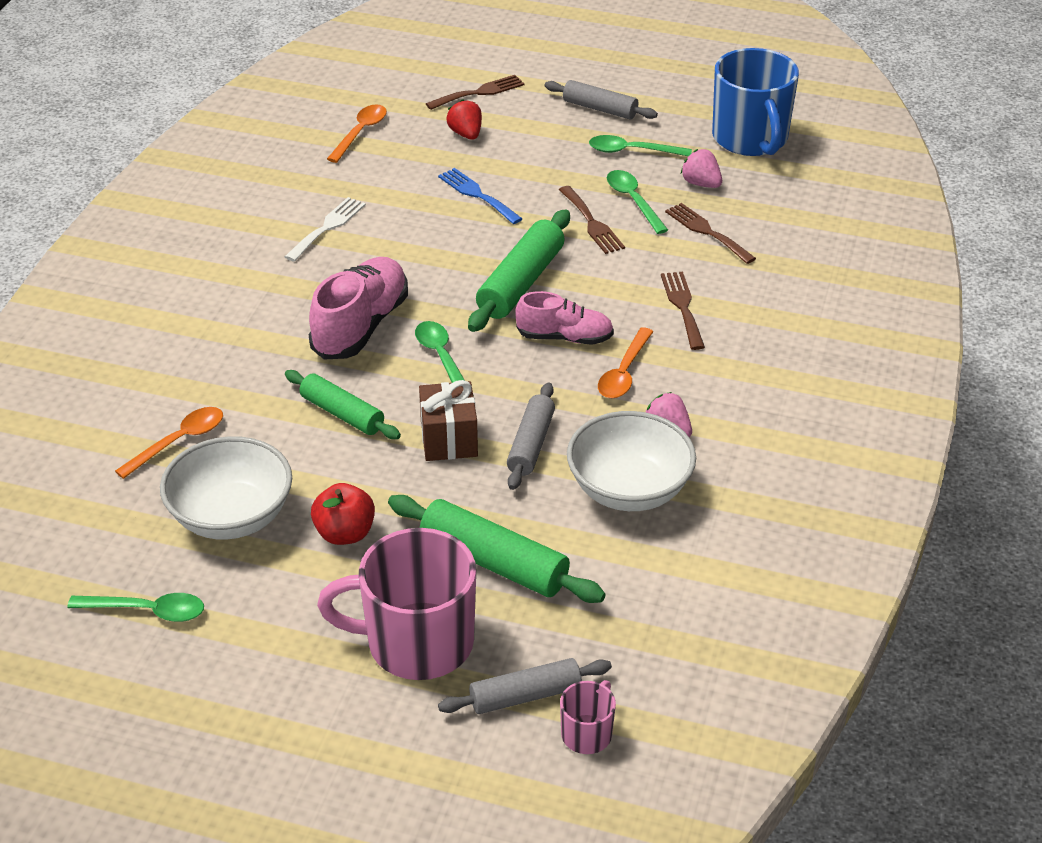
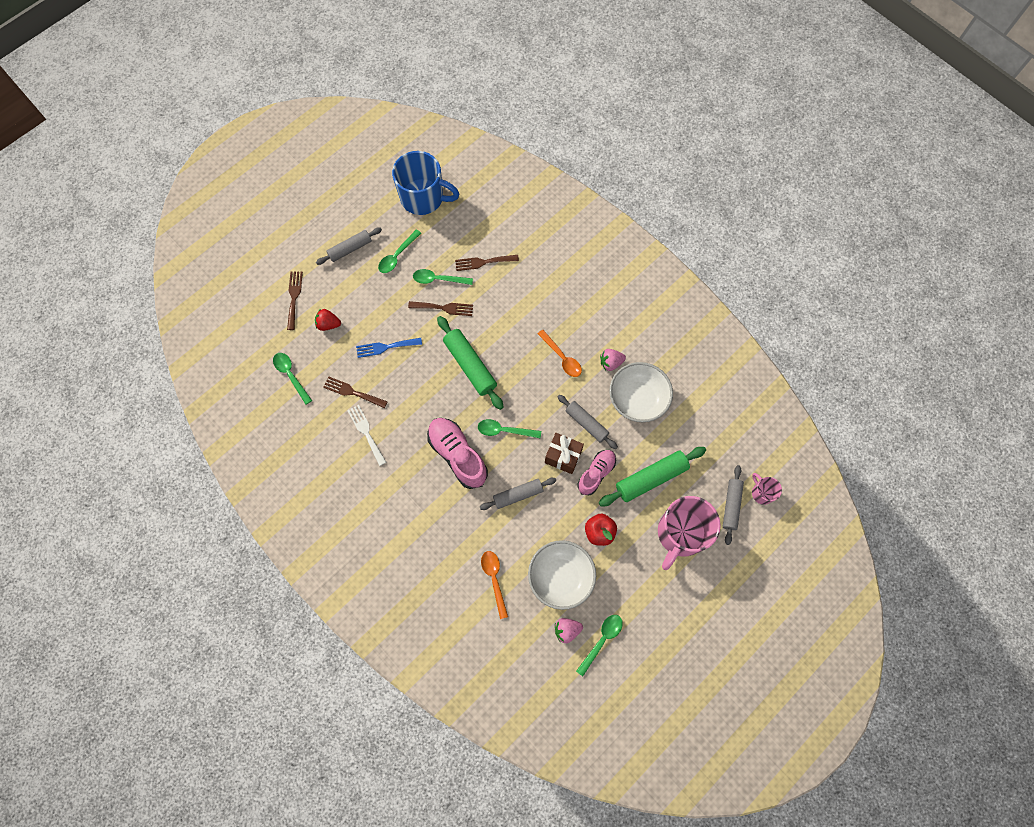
camera: 60 degrees left, 30 degrees up
(342, 414) = (518, 495): green rolling pin -> grey rolling pin
(360, 133) = (291, 375): orange spoon -> green spoon
(565, 337) = (522, 368): pink shoe -> pink shoe (596, 473)
(682, 307) = (531, 306): brown fork -> brown fork (352, 392)
(701, 184) = (444, 242): pink strawberry -> pink strawberry (567, 630)

